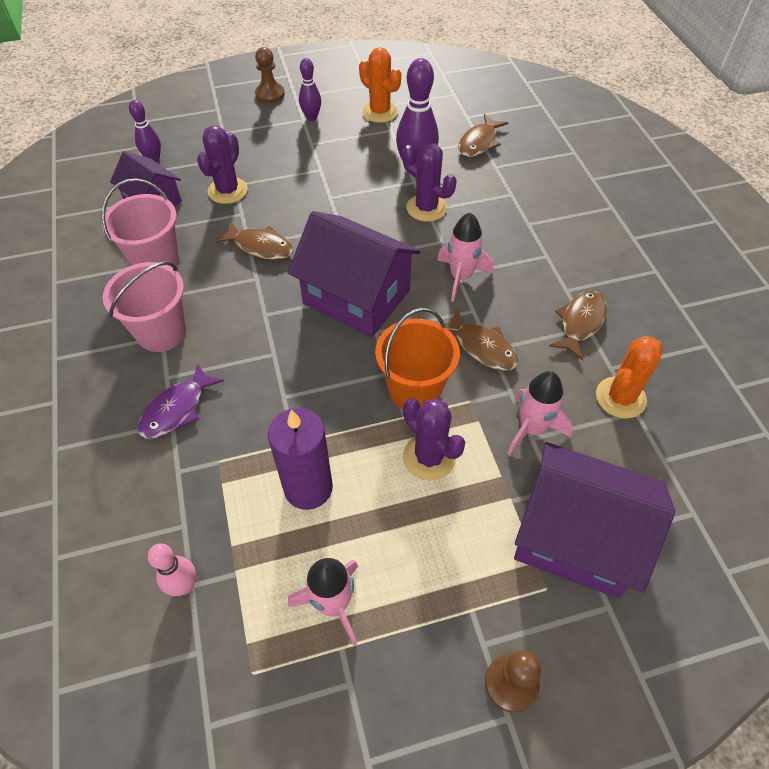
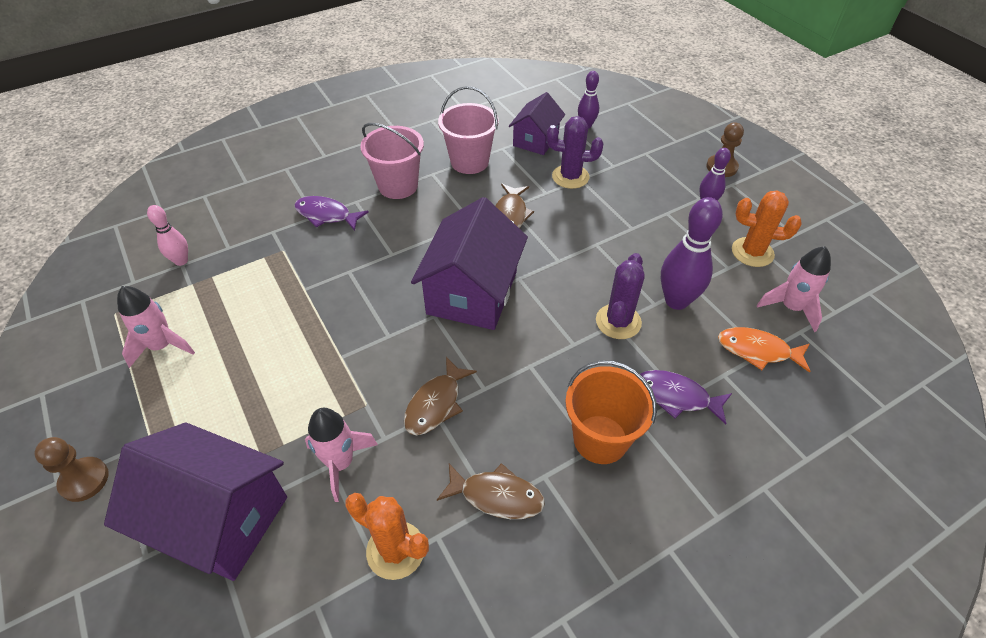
camera: 75 degrees right, 5 degrees down
(308, 488) = (262, 307): purple candle -> none
(380, 112) = (752, 252): orange cactus -> orange cactus turned 75 degrees clockwise
(414, 390) = (371, 358): orange bucket -> orange bucket (600, 439)
(429, 457) = (299, 383): purple cactus -> none
(461, 277) = (527, 369): pink rocket -> pink rocket (791, 307)
(479, 143) = (758, 351): brown fish -> orange fish
(510, 197) = (676, 397): none -> purple fish
(575, 537) = (219, 518): purple house -> purple house turned 75 degrees counterclockwise

